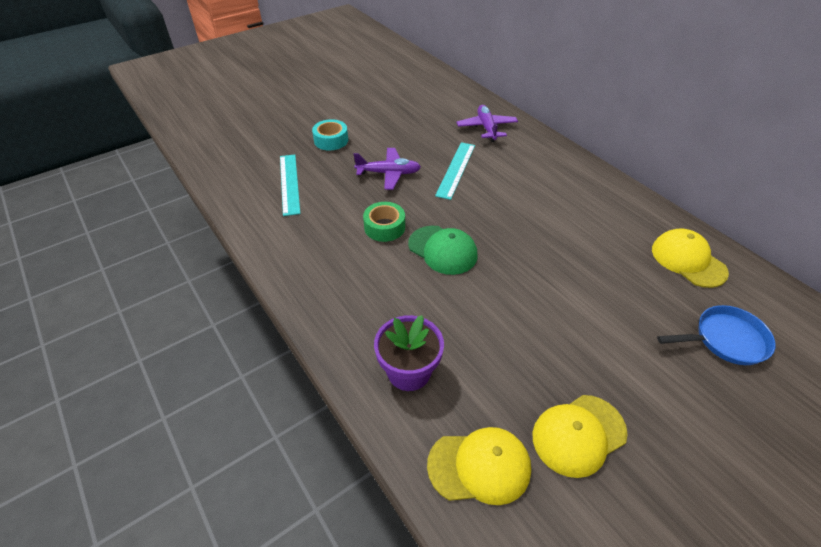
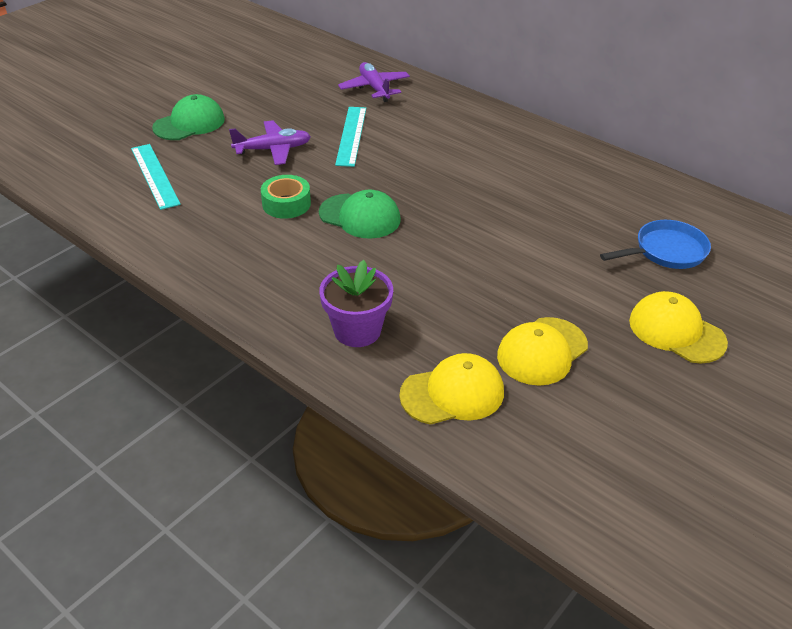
camera: 15 degrees left, 5 degrees down
(331, 140) = (189, 123): turquoise tape -> green cap
(688, 260) = (619, 188): yellow cap -> yellow cap (676, 331)

